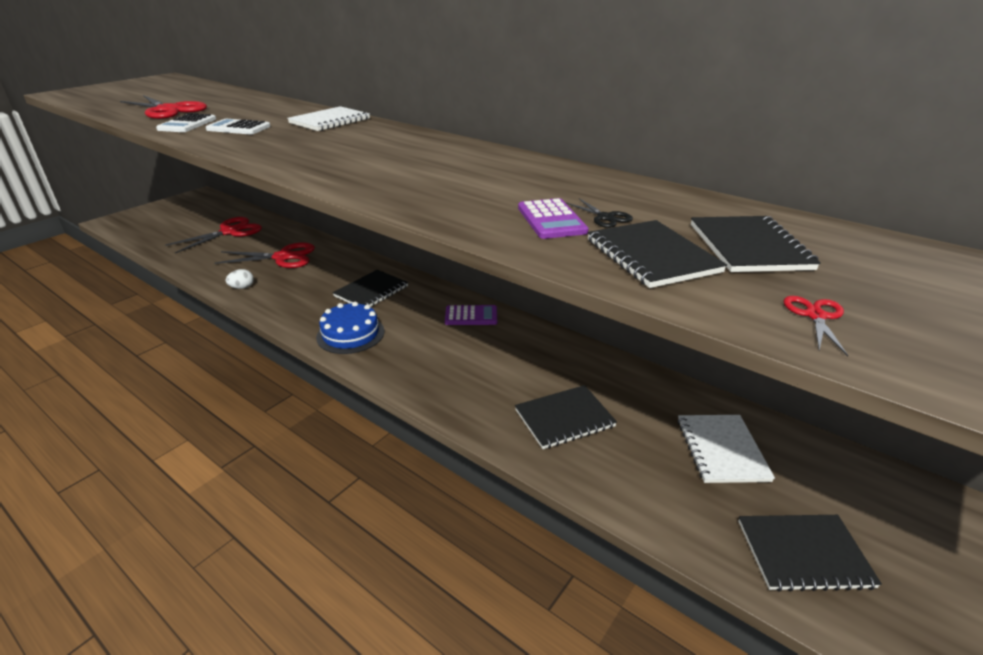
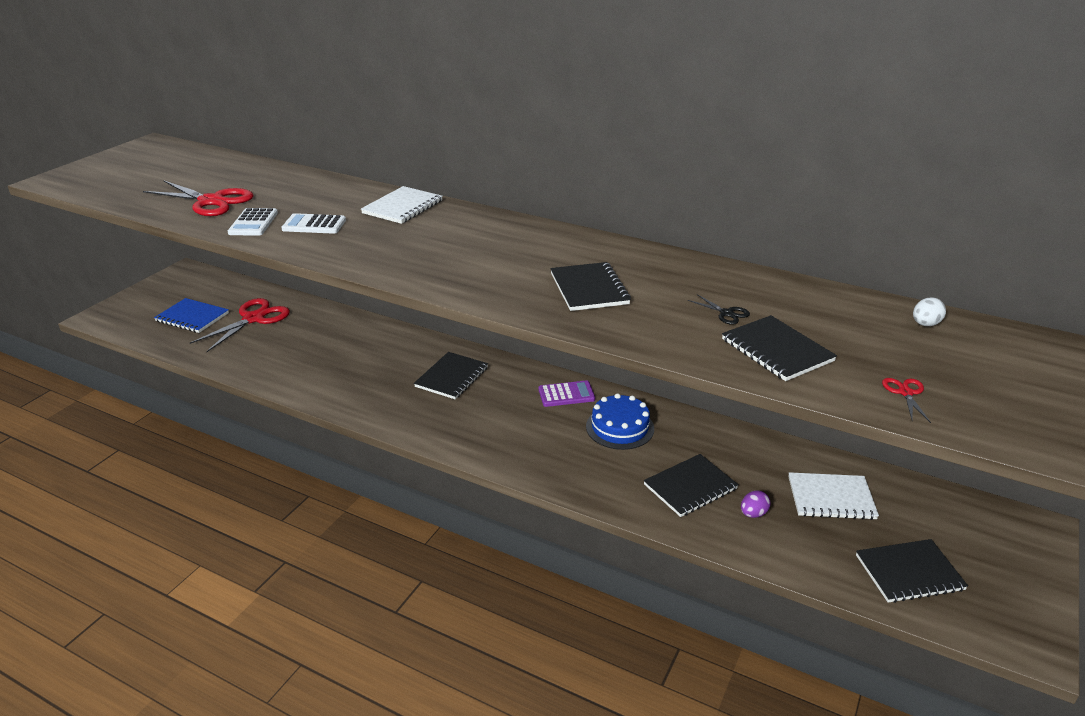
camera: 10 degrees left, 0 degrees up
(182, 227) = (192, 317): none -> blue notebook
(242, 287) = (309, 386): white egg -> white egg (925, 324)
(283, 257) = (334, 345): red scissors -> none
(350, 334) = (453, 427): blue cake -> blue cake (620, 427)
(551, 220) = (683, 320): purple calculator -> none
(626, 456) = (753, 514): none -> purple egg
(721, 450) = (831, 498): white notebook -> white notebook turned 75 degrees counterclockwise
(749, 246) = (847, 334): black notebook -> black notebook (589, 289)

